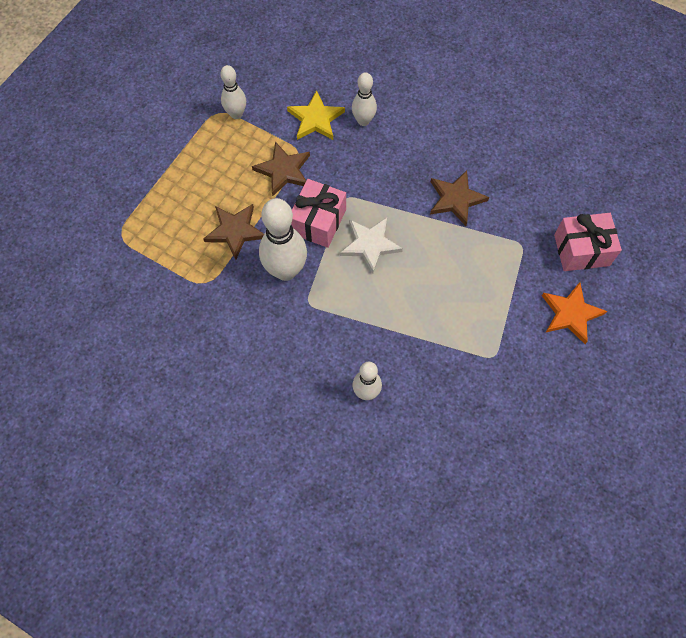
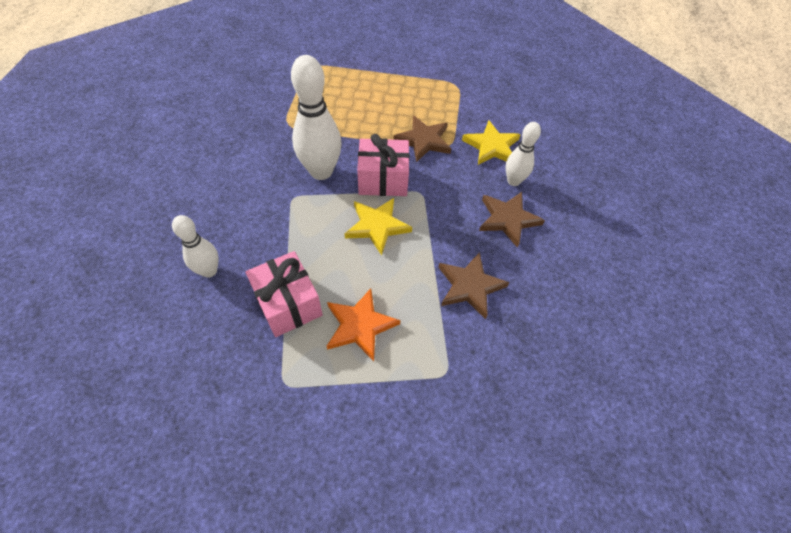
camera: 65 degrees right, 10 degrees down
(235, 231) = (346, 128): brown star -> brown star (507, 219)
(236, 114) = (461, 95): white bowling pin -> none
(370, 245) = (377, 226): white star -> yellow star
(570, 314) = (374, 463): orange star -> orange star (360, 326)
(581, 250) = (474, 451): pink gift -> pink gift (288, 303)

